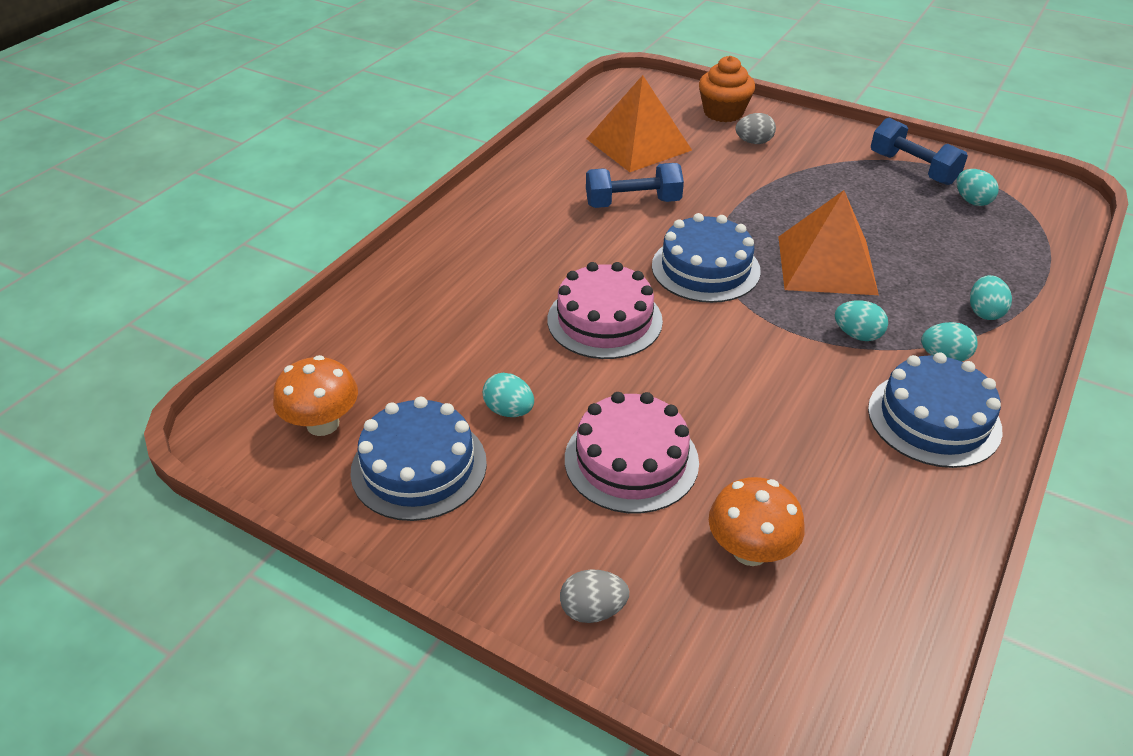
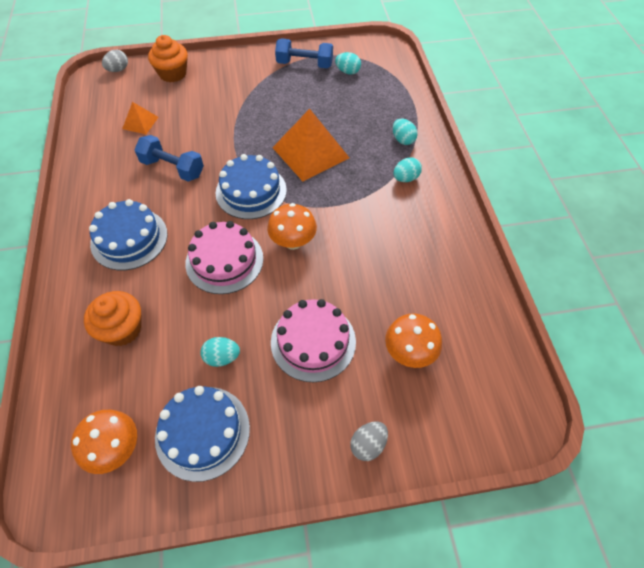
camera: 40 degrees left, 15 degrees up
(433, 323) = (122, 329): none -> orange cupcake
(633, 203) = (172, 168): blue dumbbell -> blue dumbbell turned 75 degrees clockwise
(638, 144) = (140, 123): orange pyramid -> orange pyramid, size x0.50
(708, 345) = (293, 241): none -> orange mushroom
(754, 142) = (207, 87): grey egg -> grey egg (118, 70)
(857, 335) = (358, 189): turquoise egg -> none
(934, 419) = (428, 218): blue cake -> blue cake (129, 238)

